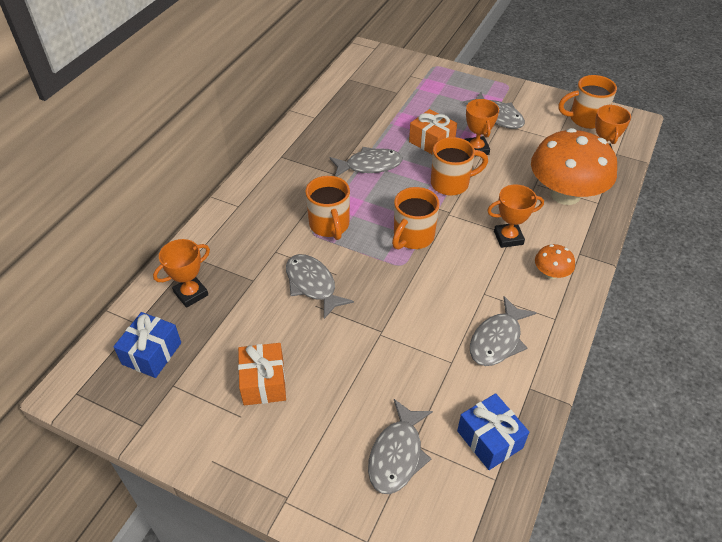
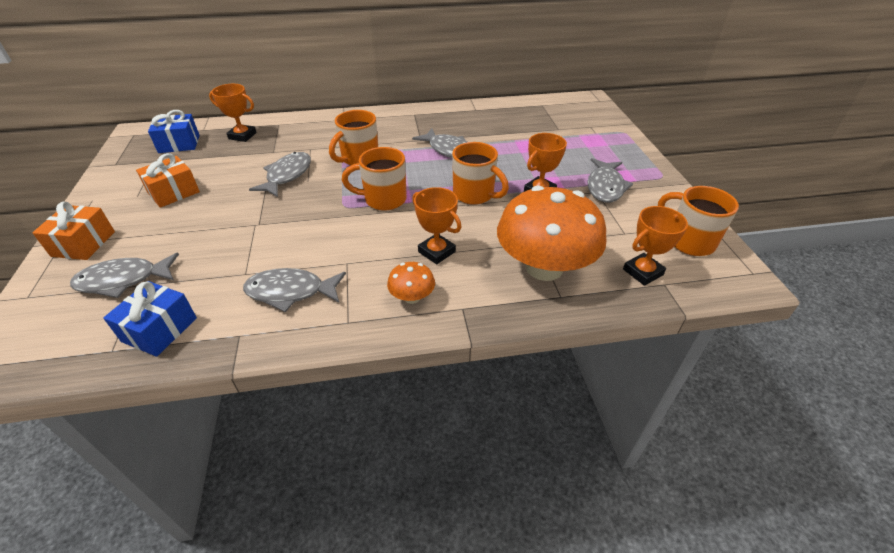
camera: 55 degrees right, 5 degrees down
(431, 142) = (517, 166): orange gift -> orange gift (83, 244)

